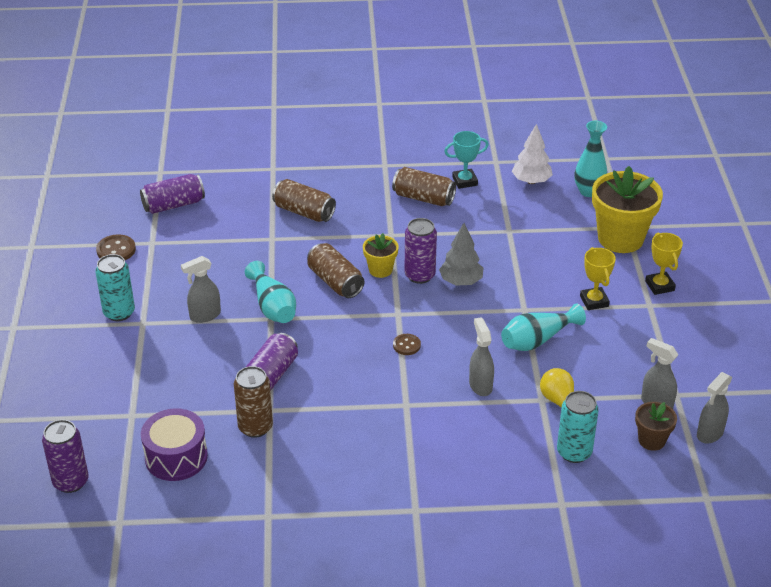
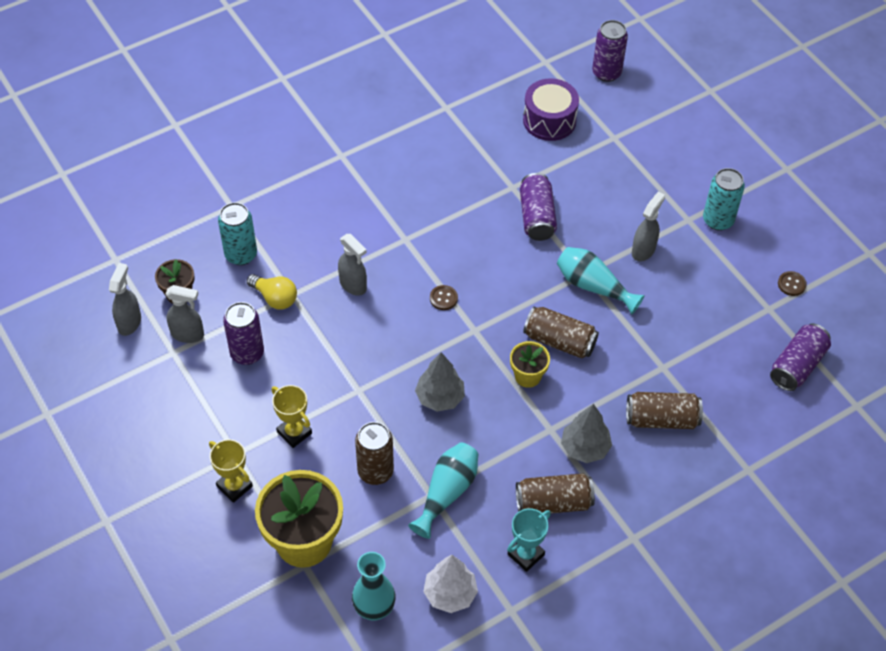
camera: 150 degrees right, 15 degrees up
(116, 250) = (791, 284): brown button -> brown button, size x0.67
(255, 427) = (511, 168): brown can -> brown can (375, 471)
(375, 216) = (585, 448): none -> grey tree
(420, 275) = (485, 387): purple can -> purple can (247, 353)
(537, 340) = (327, 358): turquoise vase -> turquoise vase (447, 492)

